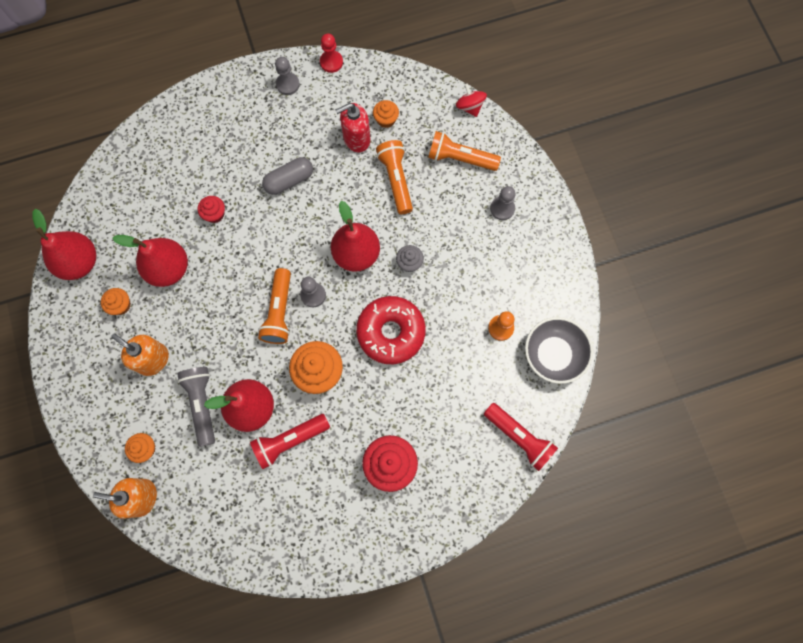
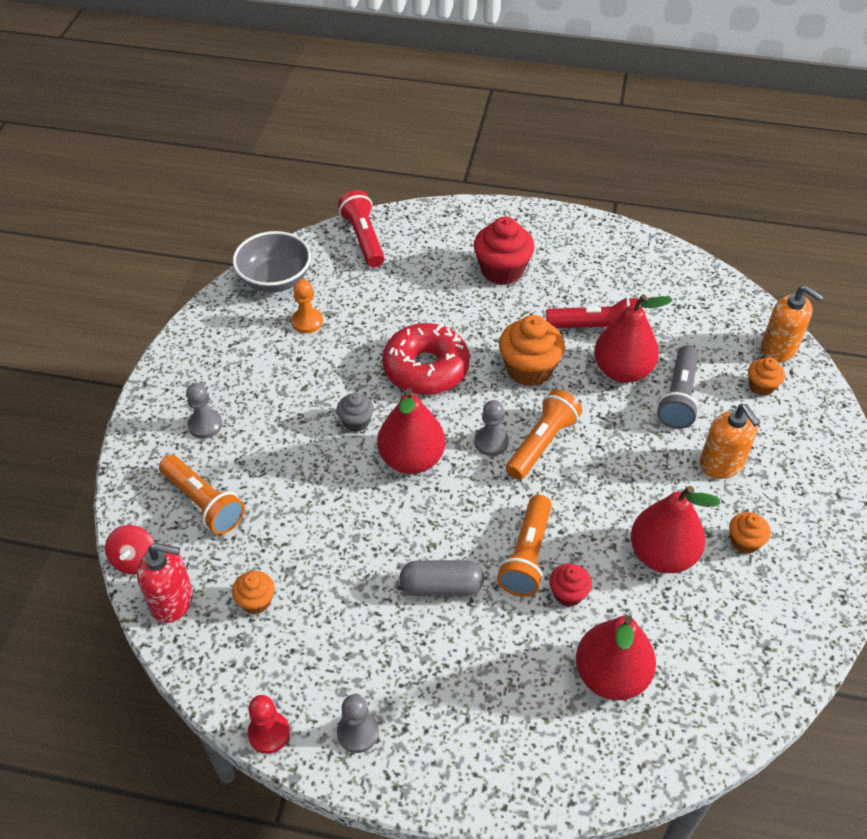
camera: 150 degrees left, 25 degrees down
(80, 262) = (788, 623): red pear -> red pear (611, 676)
(356, 139) = (314, 596): red soap dispenser -> red soap dispenser (172, 601)
(396, 180) = (302, 517): orange flashlight -> orange flashlight (527, 555)

